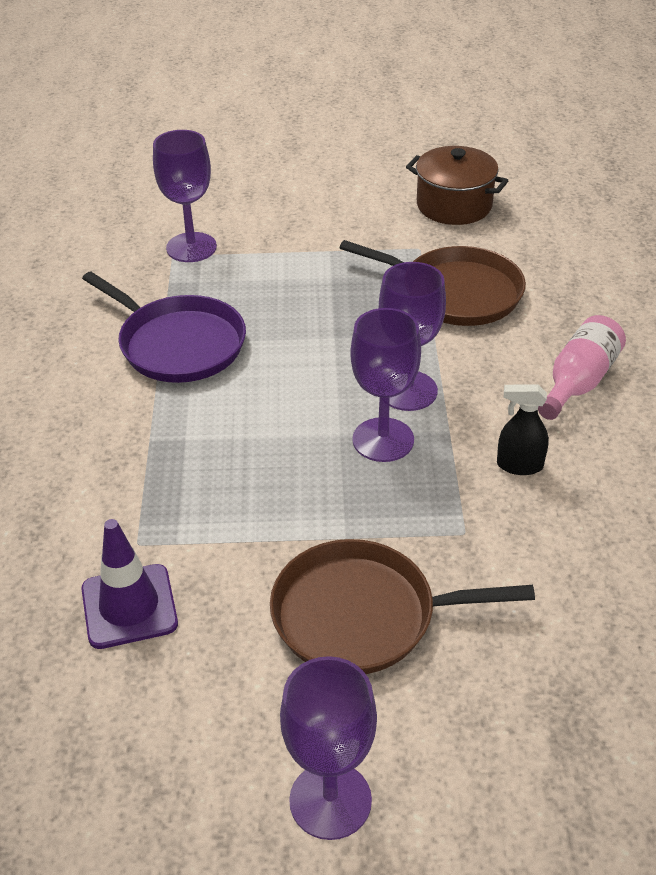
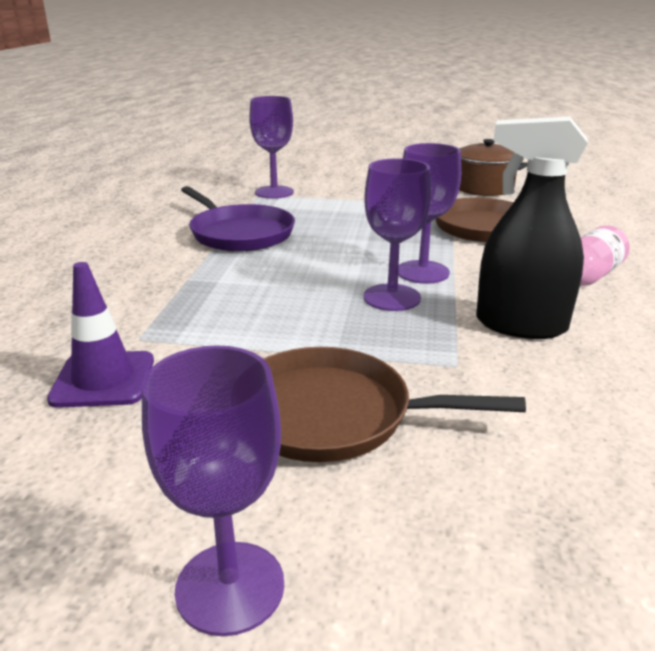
camera: 10 degrees right, 15 degrees down
(519, 465) = (520, 325): black spray bottle -> black spray bottle, size x1.96

